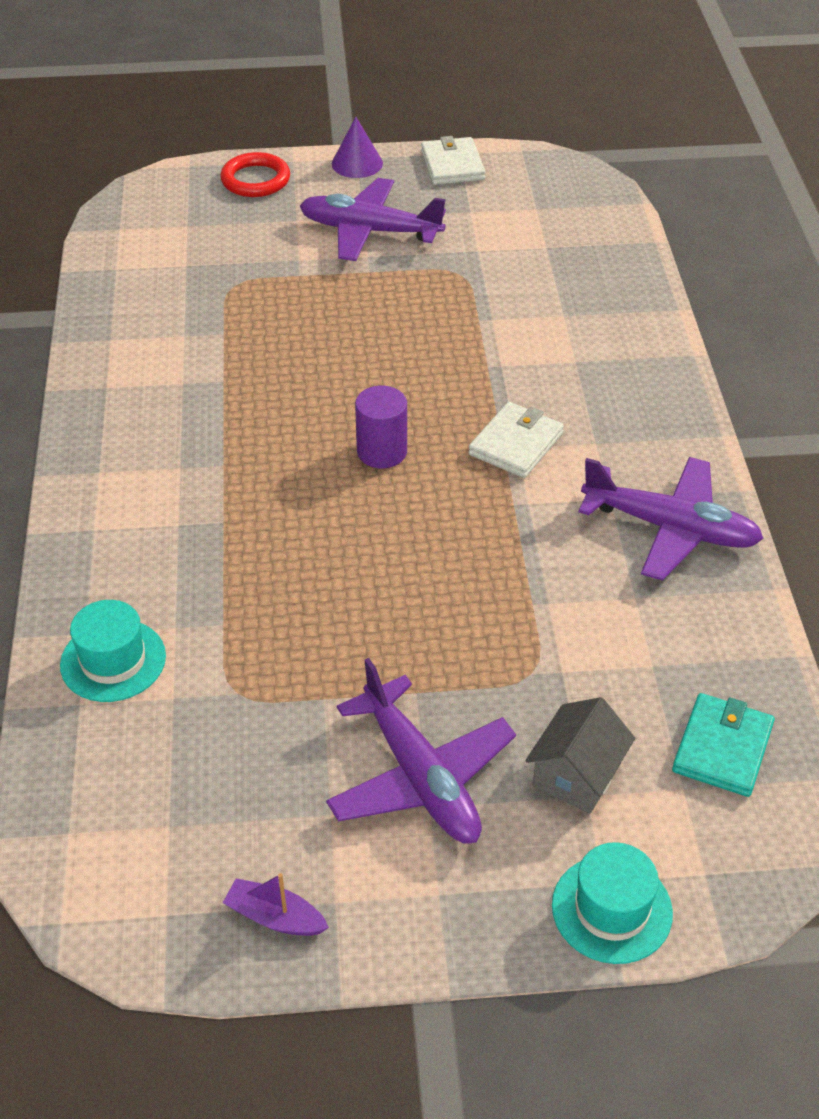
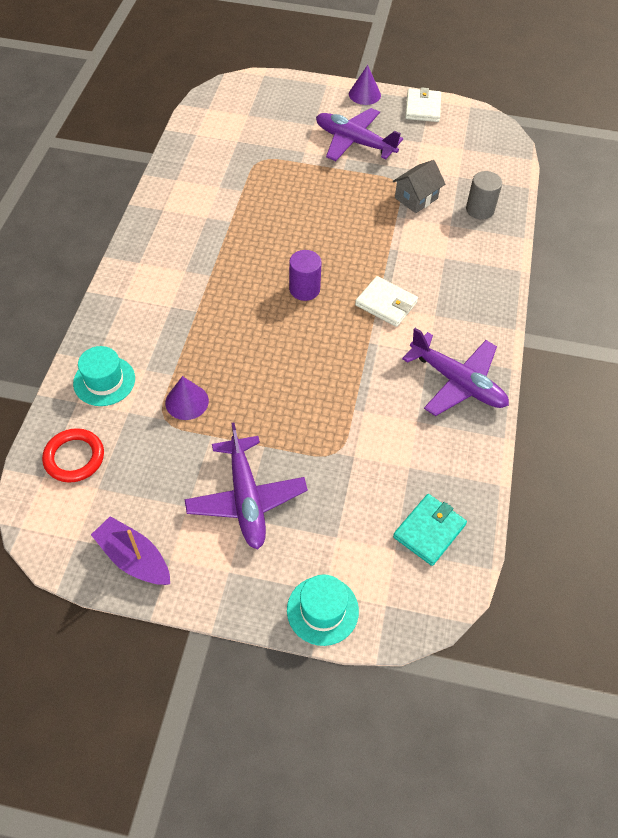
camera: 15 degrees right, 10 degrees up
(255, 180) = (299, 93): red ring -> red ring (74, 457)
(263, 658) = (187, 401): none -> purple cone
(275, 917) = (134, 558): purple boat -> purple boat, size x1.54
(516, 444) = (386, 304): white wallet -> white wallet turned 75 degrees clockwise
(576, 775) = (336, 523): grey house -> grey house (416, 198)
(597, 285) = (480, 210): none -> grey cylinder

